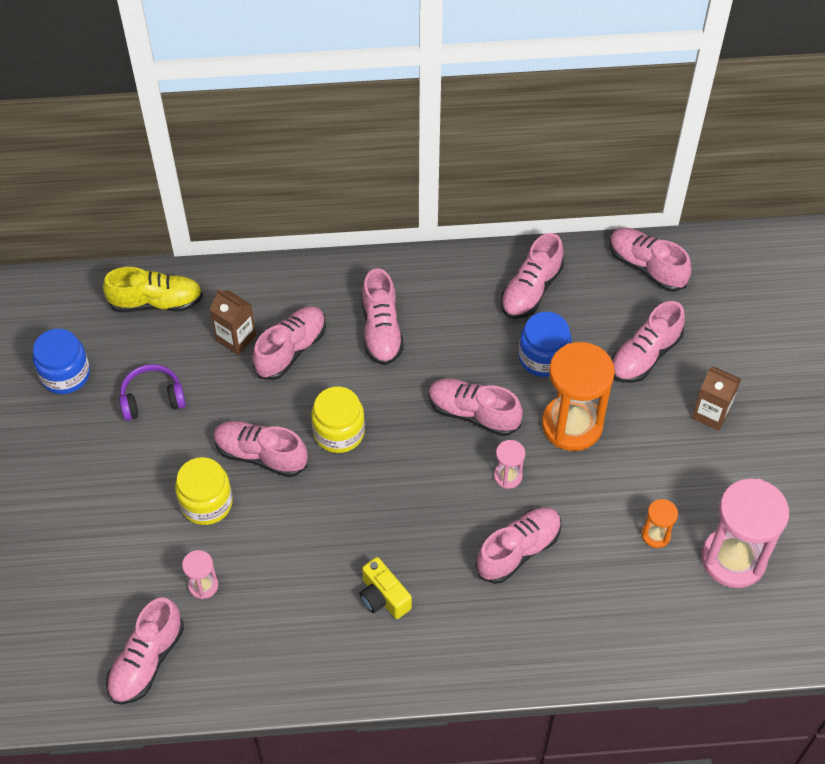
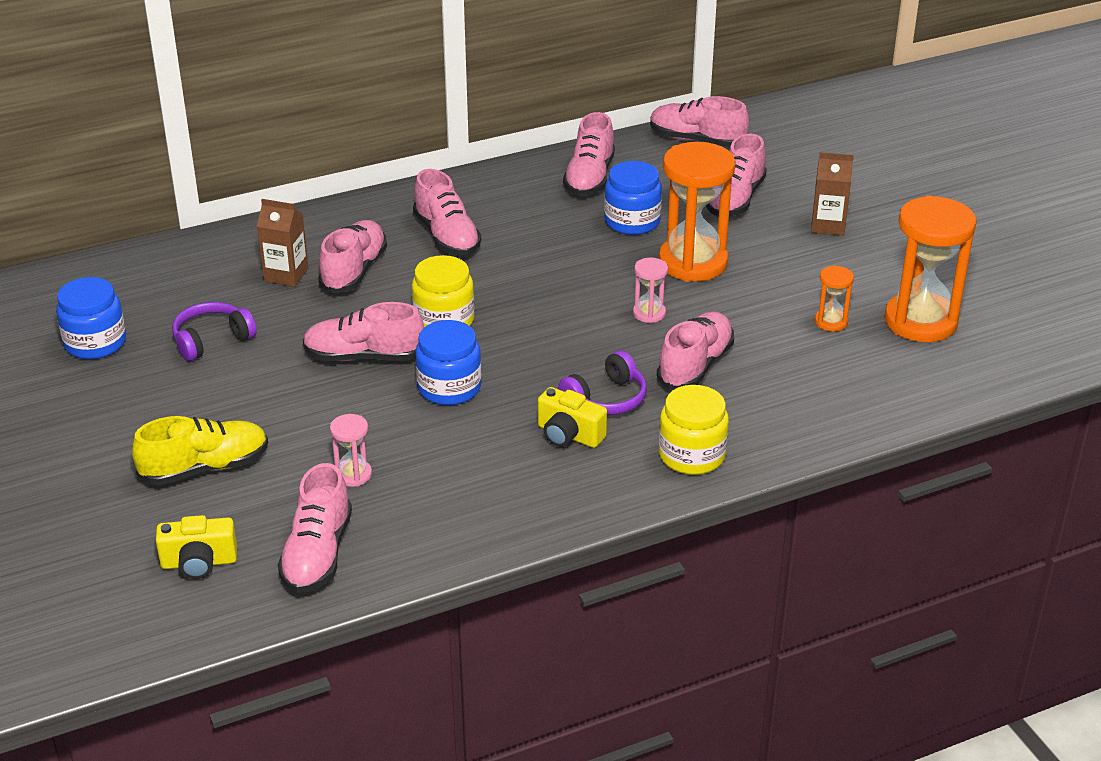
camera: 20 degrees left, 20 degrees down
(60, 640) = (199, 562): none -> yellow camera
(156, 302) = (178, 266): yellow shoe -> yellow shoe (205, 468)
(206, 503) = (320, 407): yellow jar -> yellow jar (692, 455)
(312, 512) = (449, 388): none -> blue jar
(430, 566) = (606, 399): none -> purple headphones
(473, 414) = (583, 276): pink shoe -> none
(733, 559) = (920, 322): pink hourglass -> orange hourglass

